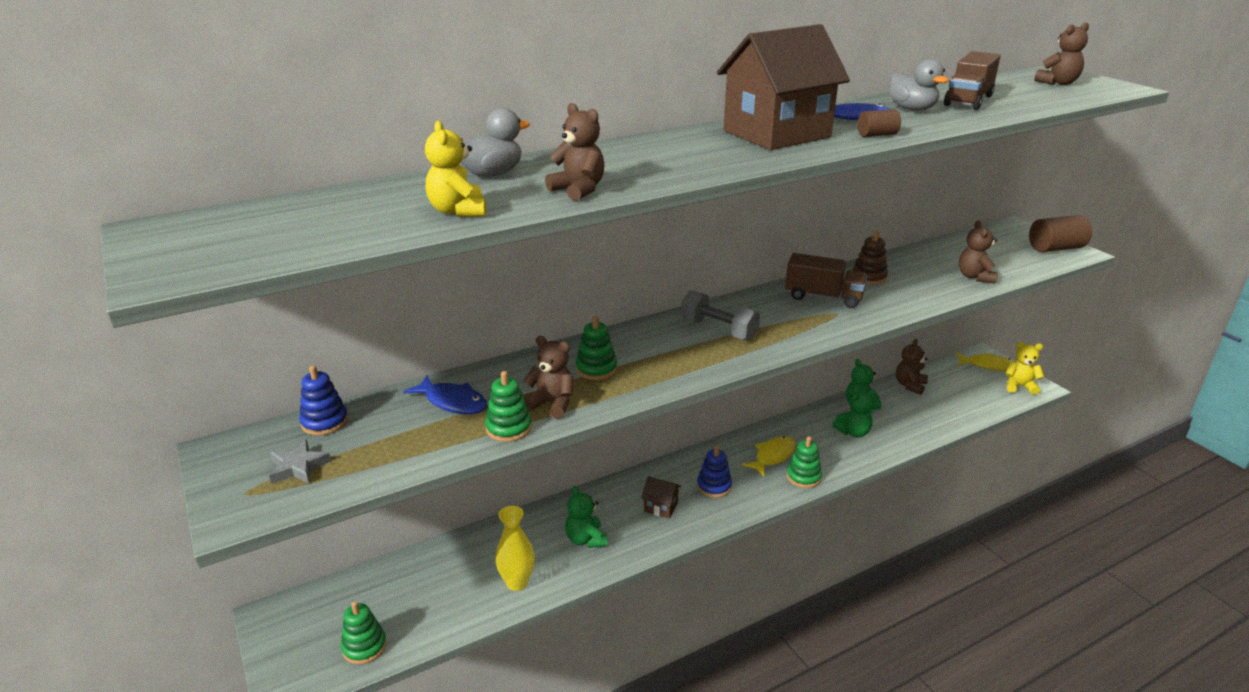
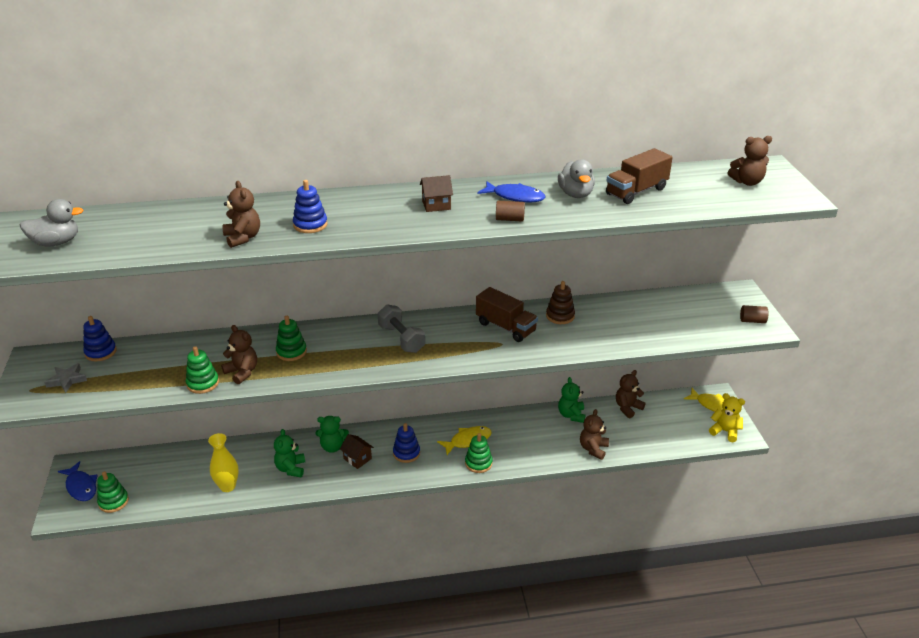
camera: 20 degrees right, 5 degrees up
(452, 402) = (183, 356): blue fish -> blue fish (81, 486)
(458, 211) = (154, 243): yellow teddy bear -> none
(492, 174) = (206, 212): grey duck -> grey duck (56, 243)
(650, 168) = (310, 225): none -> blue stacking toy
(776, 134) = (436, 205): brown house -> brown house, size x0.41
(853, 432) = (546, 437): green teddy bear -> green teddy bear (333, 447)
(975, 277) = (649, 334): brown teddy bear -> brown teddy bear (593, 449)
(1055, 248) = (752, 321): brown cylinder -> brown cylinder, size x0.56

